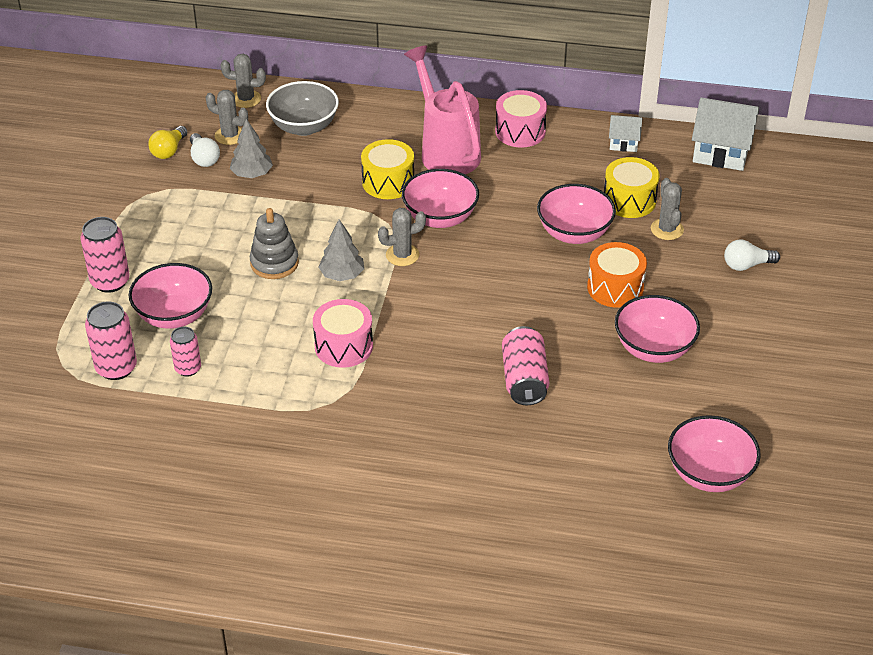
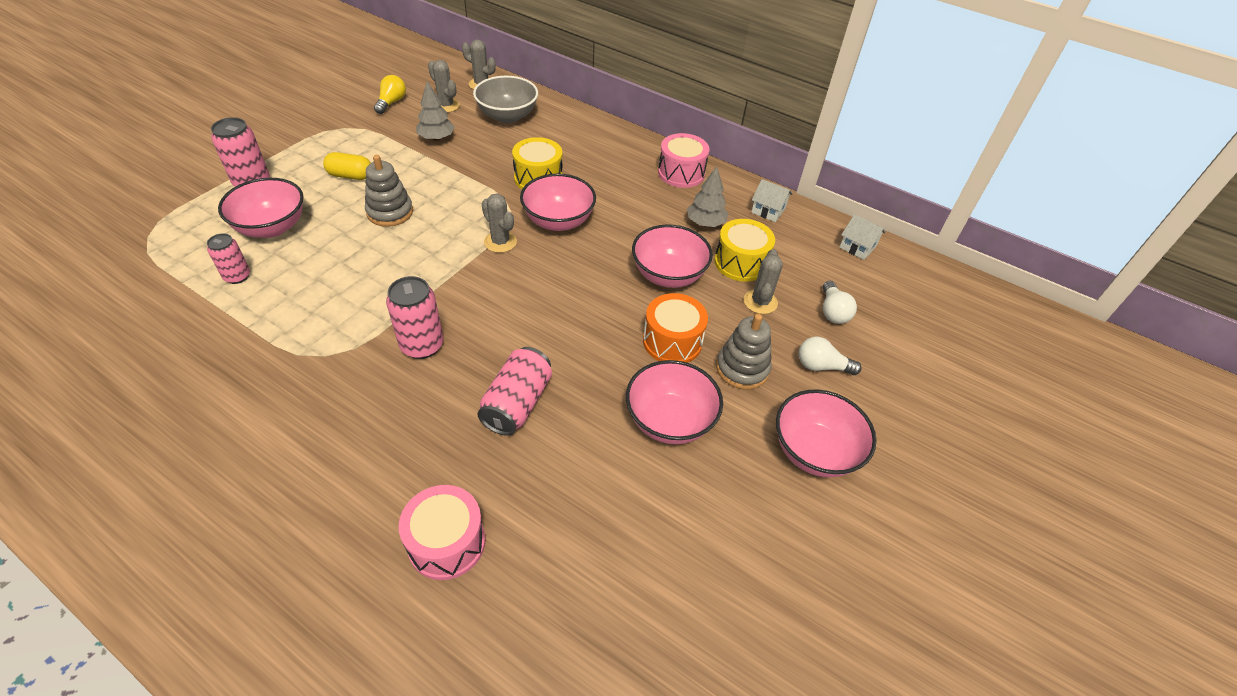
camera: 20 degrees right, 5 degrees up
(116, 368) = (184, 254): pink can -> pink can (422, 345)
(169, 151) = (391, 102): yellow light bulb -> yellow light bulb turned 150 degrees clockwise
(202, 241) = (350, 176): none -> yellow capsule
(204, 158) = (411, 115): white light bulb -> white light bulb (833, 311)
(342, 275) = (435, 241): grey tree -> grey tree (705, 223)
(343, 346) = (381, 305): pink drum -> pink drum (447, 543)
(402, 255) = (500, 242): grey cactus -> grey cactus turned 45 degrees clockwise
(446, 151) = (606, 169): pink watering can -> none
(685, 289) = (742, 368): none -> grey stacking toy
(709, 474) = (636, 603): pink bowl -> pink bowl (814, 451)
(721, 151) = (857, 247): white house -> white house, size x0.54

